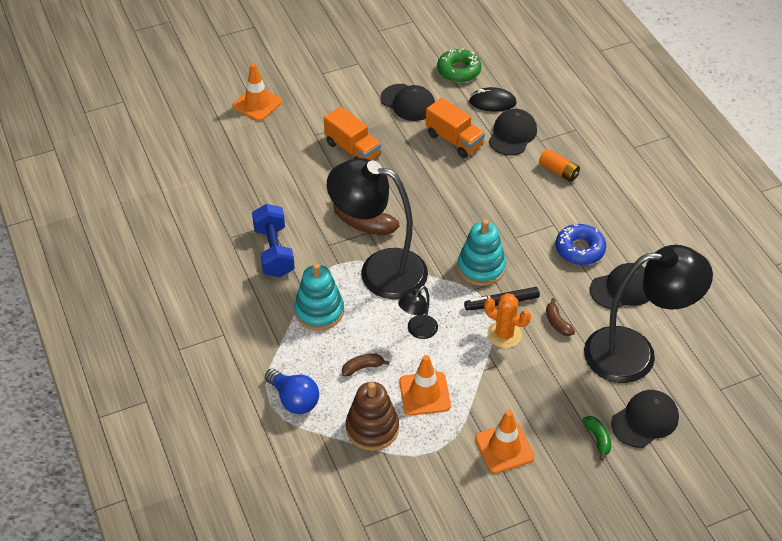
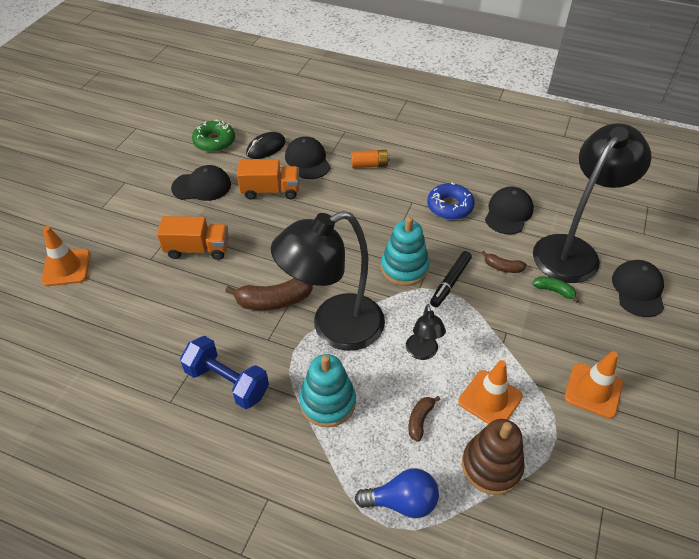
camera: 45 degrees left, 0 degrees up
(504, 334) = (482, 304): orange cactus -> none
(598, 439) = (633, 328): green banana -> green banana (554, 291)

